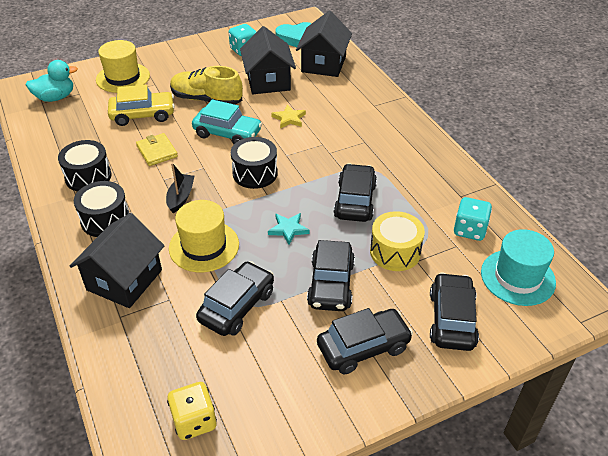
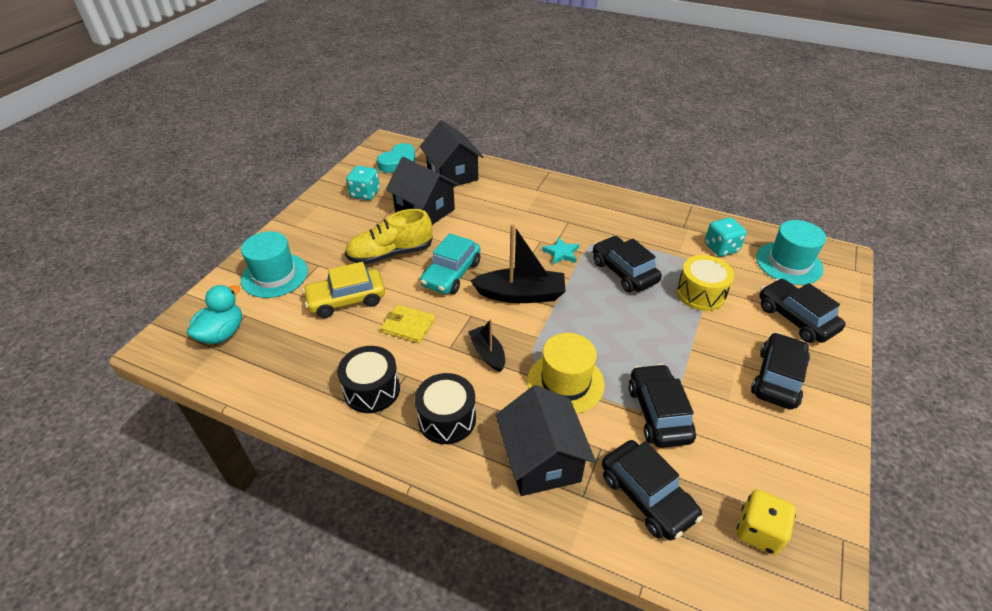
camera: 40 degrees left, 0 degrees up
(123, 77) = (274, 275): yellow hat -> turquoise hat
(143, 115) = (346, 300): yellow car -> yellow car turned 150 degrees counterclockwise
(227, 134) = (451, 274): turquoise car -> turquoise car turned 135 degrees clockwise
(255, 173) = (521, 295): black drum -> black boat
(288, 229) = (609, 324): turquoise star -> turquoise star (561, 253)
(289, 118) = (485, 233): yellow star -> none
(331, 284) = (695, 347): black car -> black car (647, 496)

